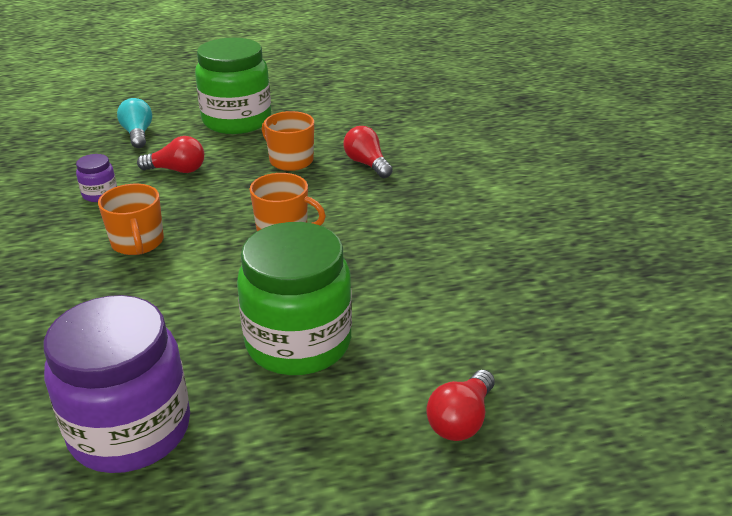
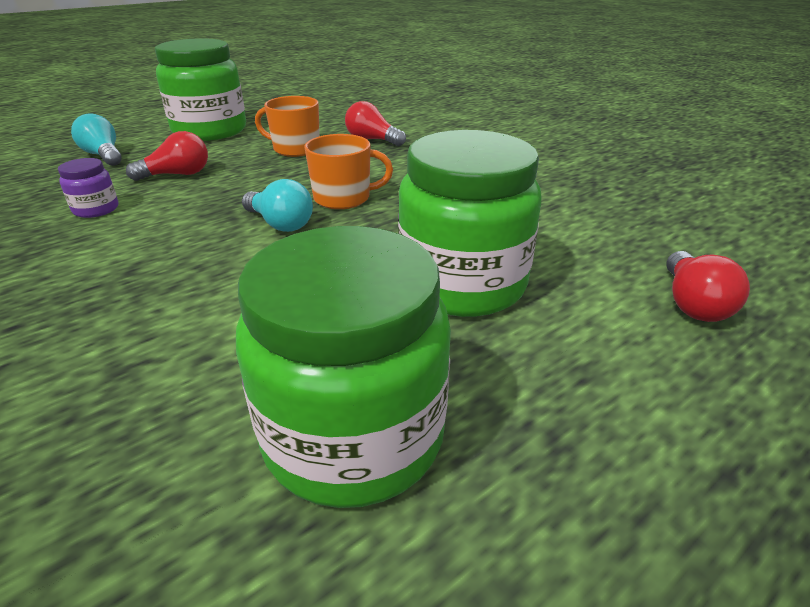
camera: 25 degrees left, 0 degrees up
(130, 429) = (353, 435): purple jar -> green jar
(138, 242) = (184, 241): orange mug -> none
(215, 244) = (280, 224): none -> turquoise light bulb

